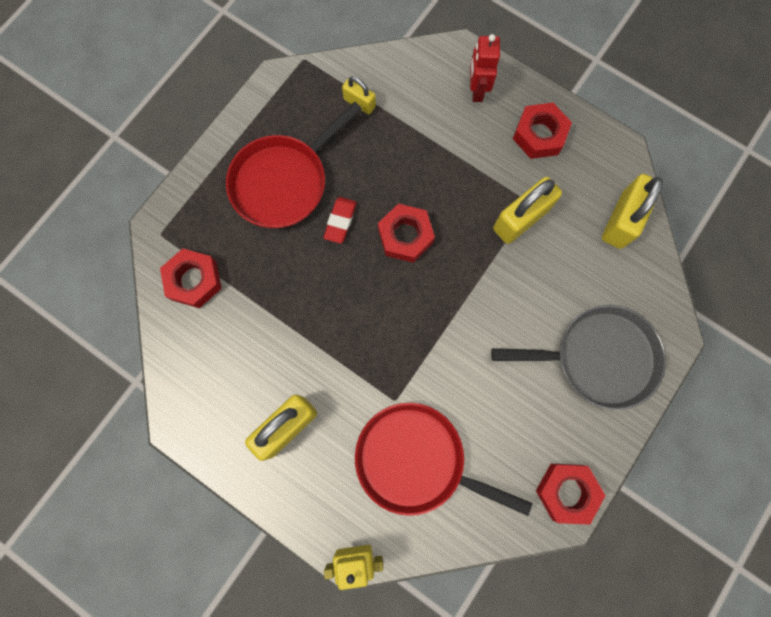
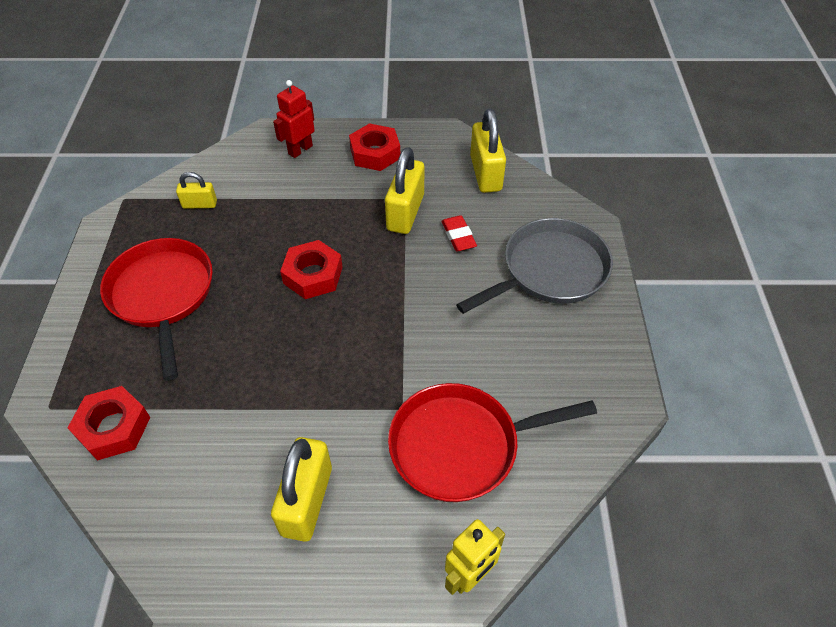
camera: 35 degrees left, 25 degrees down
(283, 182) = (162, 295): red pan -> red pan turned 150 degrees clockwise
(340, 221) = (242, 296): red eraser -> red eraser (458, 236)
(477, 90) = (300, 150): red robot -> red robot turned 75 degrees clockwise
(566, 492) = (613, 384): red nut -> none

